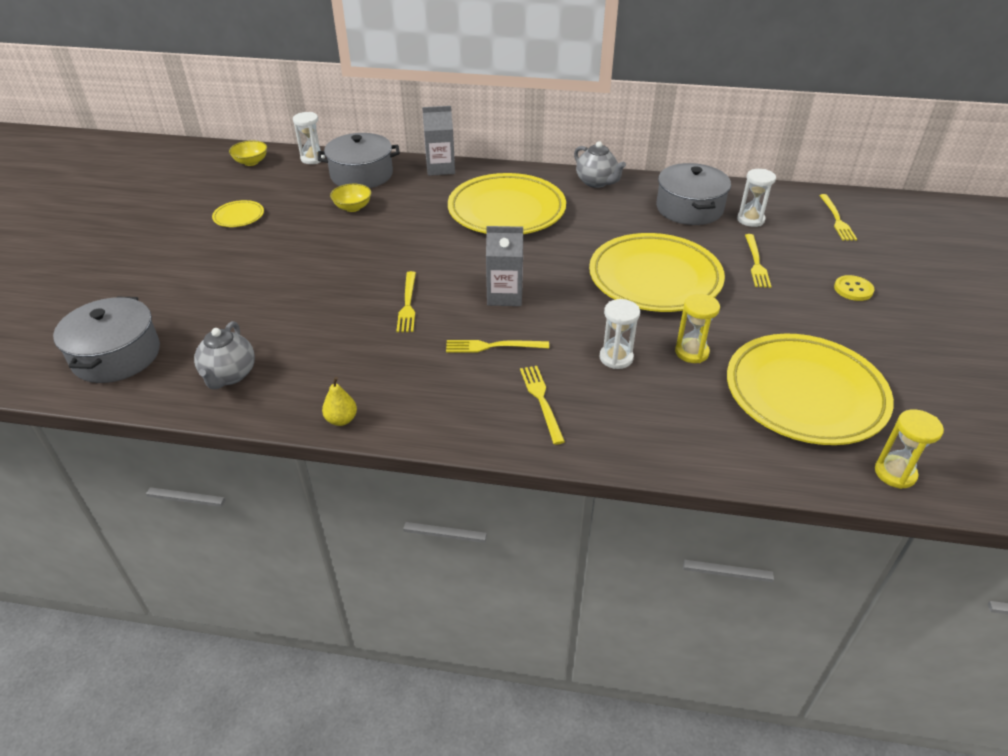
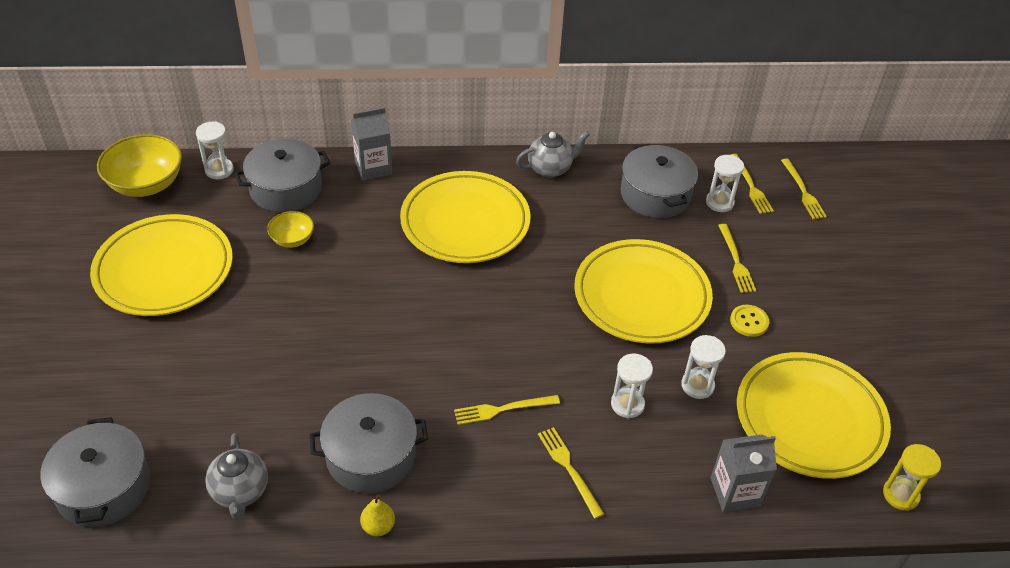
camera: 15 degrees left, 5 degrees up
(239, 217) = (164, 270): yellow plate -> yellow plate, size x2.37
(251, 162) = (146, 184): yellow bowl -> yellow bowl, size x1.84
(357, 365) = (371, 456): none -> grey pot
(407, 304) = (398, 368): yellow fork -> yellow fork (750, 186)
(505, 295) = (496, 341): grey carton -> grey carton (735, 492)
(596, 182) = (550, 169): grey teapot -> grey teapot turned 60 degrees counterclockwise
(691, 352) = (697, 385): yellow hourglass -> white hourglass
(853, 289) = (832, 282): yellow button -> yellow button (749, 322)

